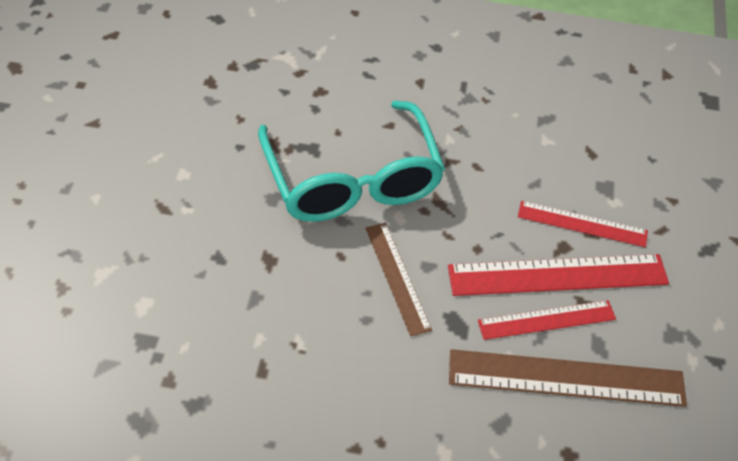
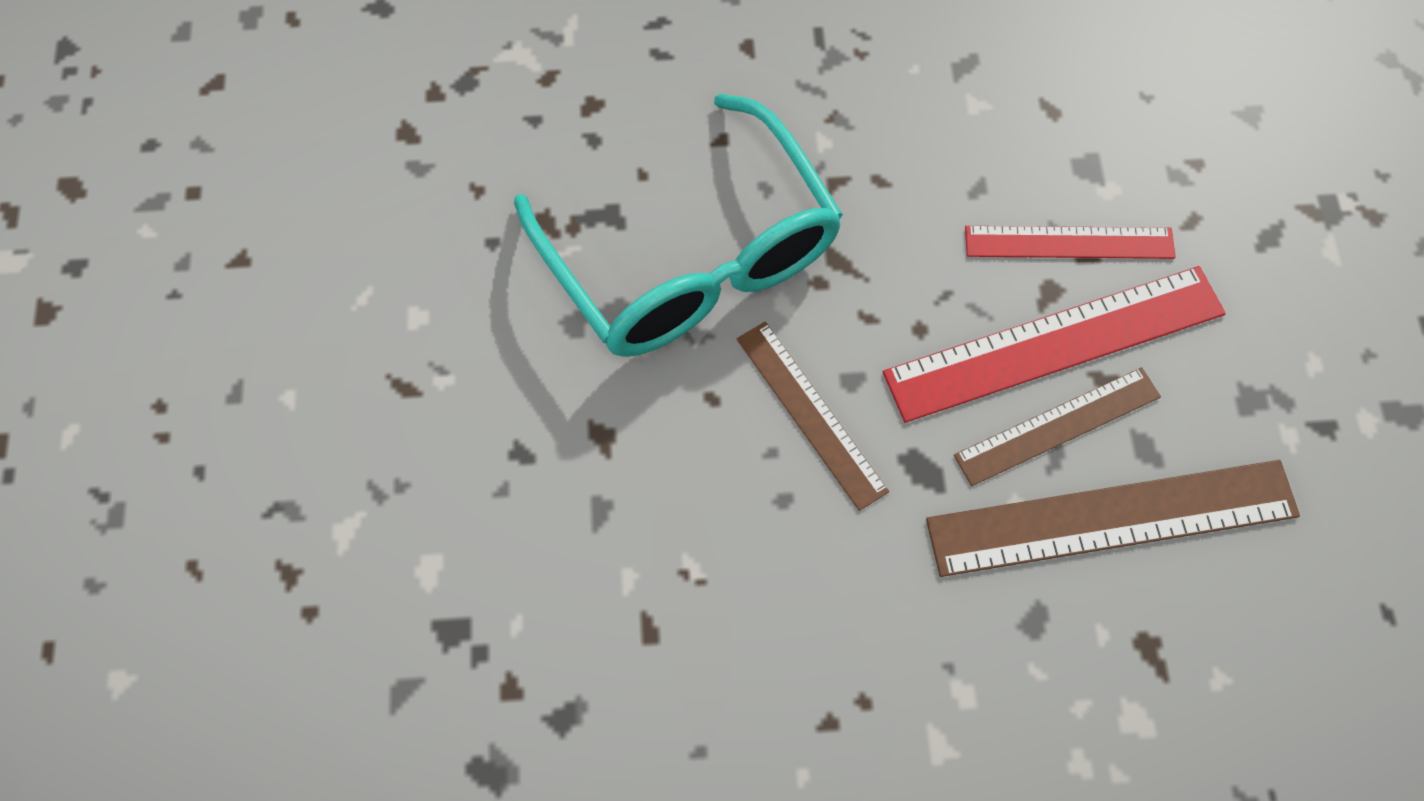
camera: 10 degrees left, 15 degrees up
(546, 320) = (1057, 426): red ruler -> brown ruler

